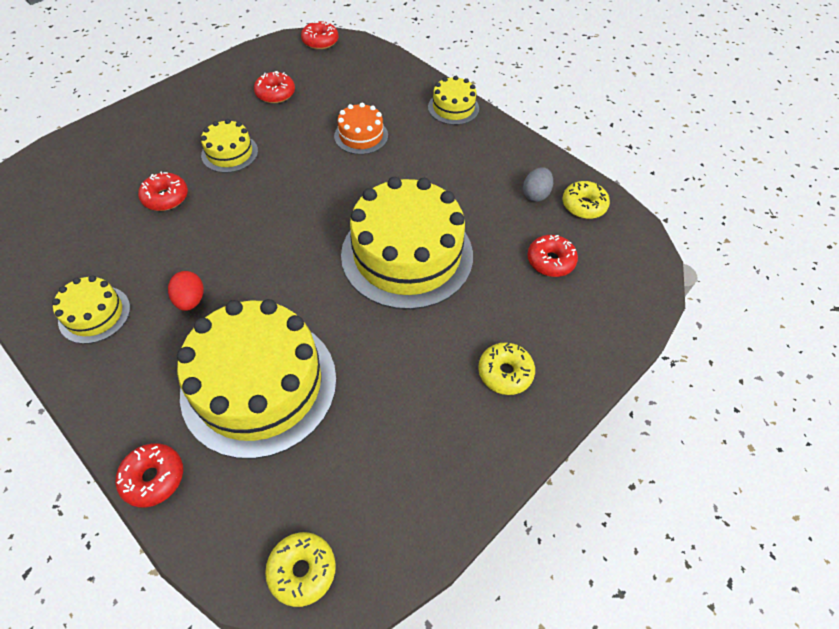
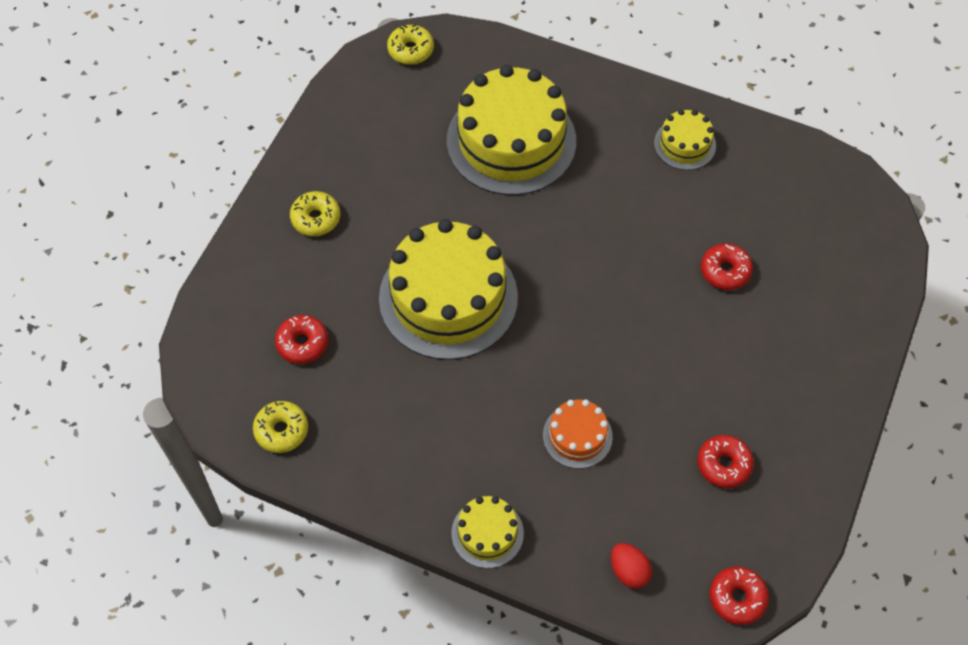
camera: 160 degrees right, 5 degrees up
(153, 478) = (543, 62): red donut -> none
(190, 300) = (616, 183): red egg -> red egg (629, 571)
(230, 153) = (706, 351): yellow cake -> none
(535, 194) = (340, 425): grey egg -> none

